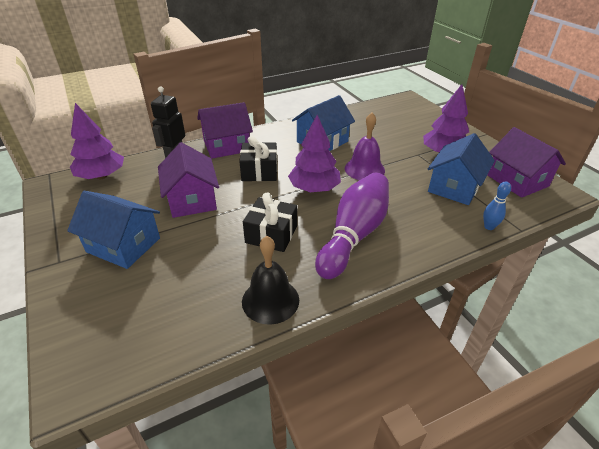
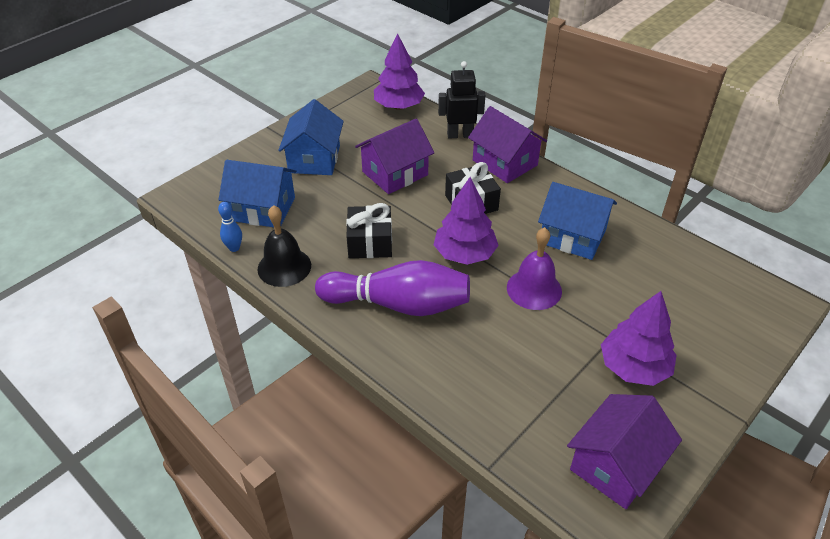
camera: 70 degrees right, 5 degrees up
(454, 187) = (549, 387): blue house -> blue house (262, 209)
(489, 227) = (477, 430): blue bowling pin -> blue bowling pin (234, 248)

